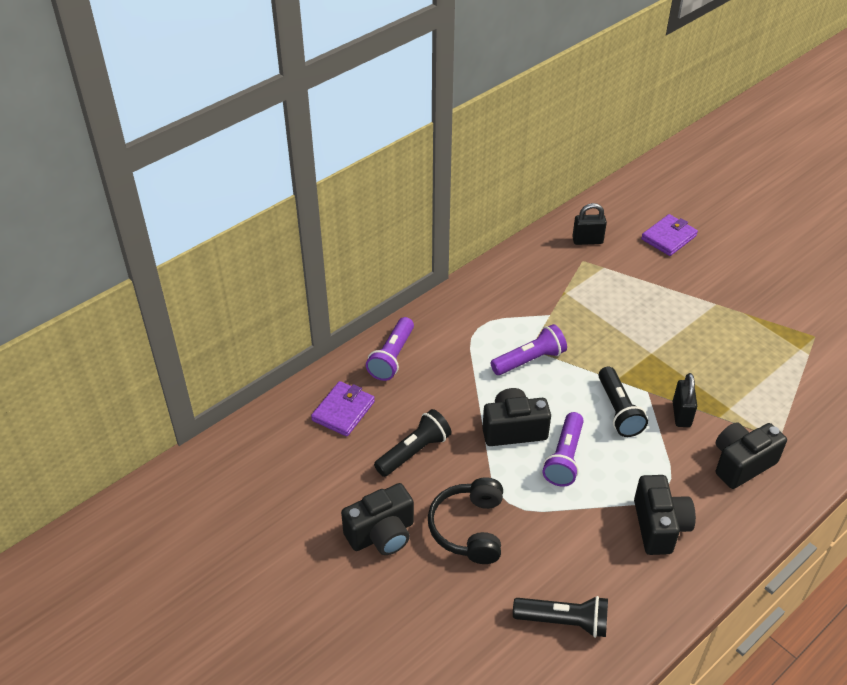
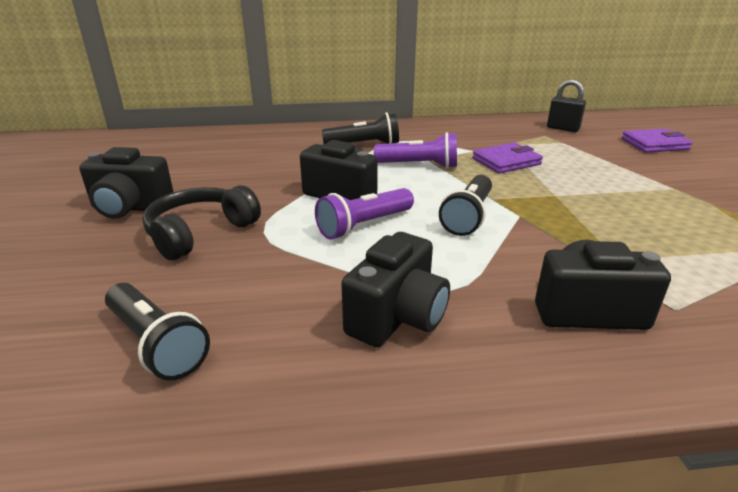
camera: 35 degrees right, 15 degrees down
(343, 411) = (230, 145): purple wallet -> purple wallet (506, 161)
(392, 357) = (309, 135): purple flashlight -> none
(414, 451) = (240, 178): black flashlight -> black flashlight (364, 145)
(681, 414) = (543, 243): black padlock -> none

